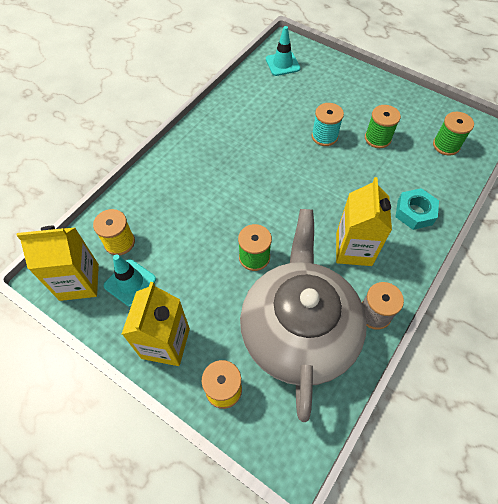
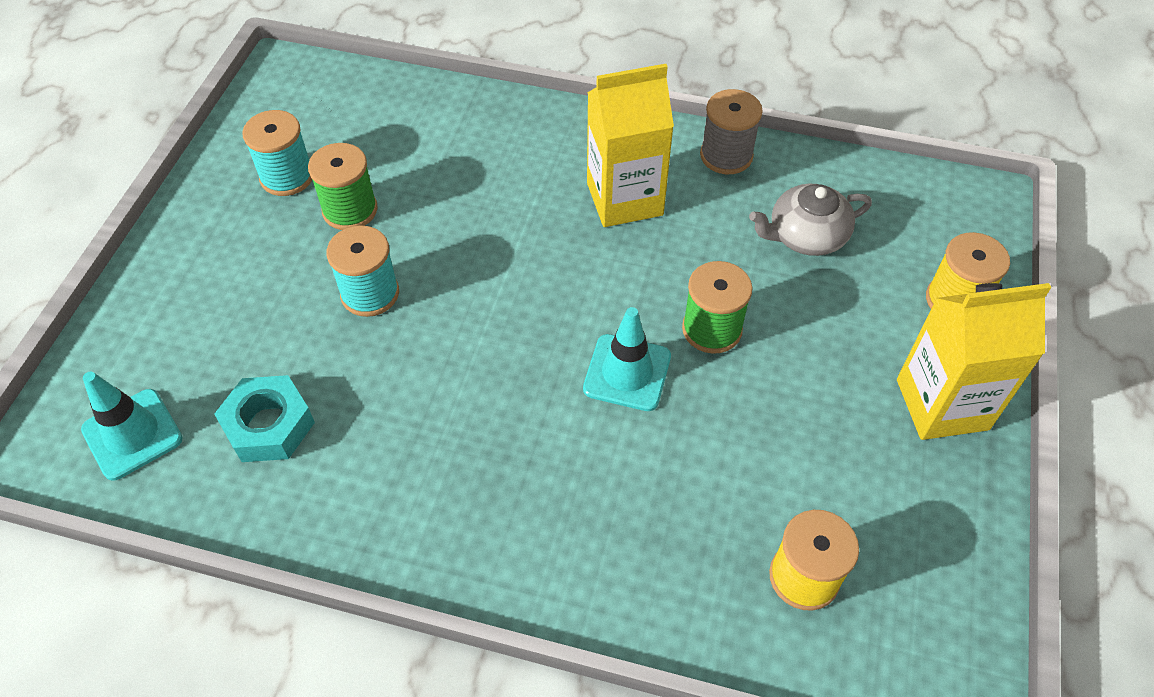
camera: 110 degrees left, 5 degrees down
(79, 282) = (930, 611): yellow carton -> none
(130, 282) = (875, 512): turquoise traffic cone -> turquoise traffic cone (627, 373)
(298, 329) = (805, 236): grey teapot -> grey teapot, size x0.42
(405, 120) = (287, 177): none -> turquoise spool
(414, 212) = (512, 137): turquoise nut -> turquoise nut (269, 425)
(446, 145) = (339, 115): green spool -> none

